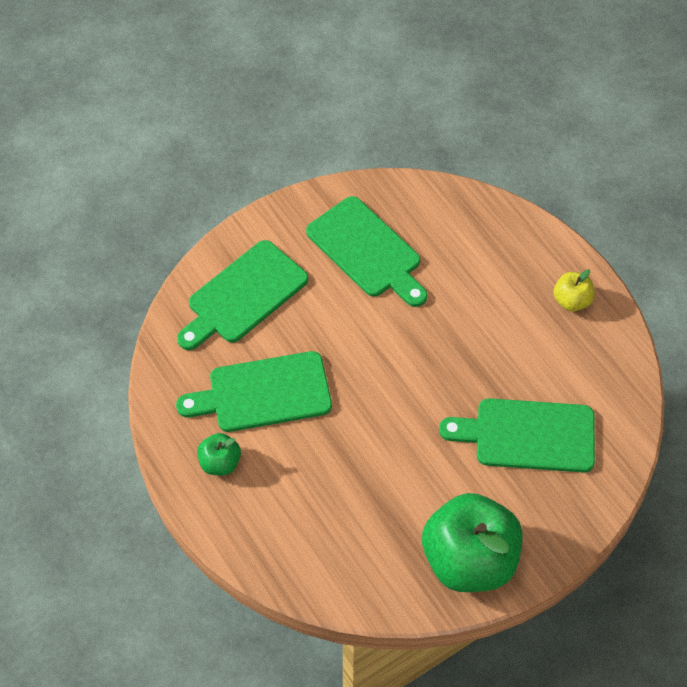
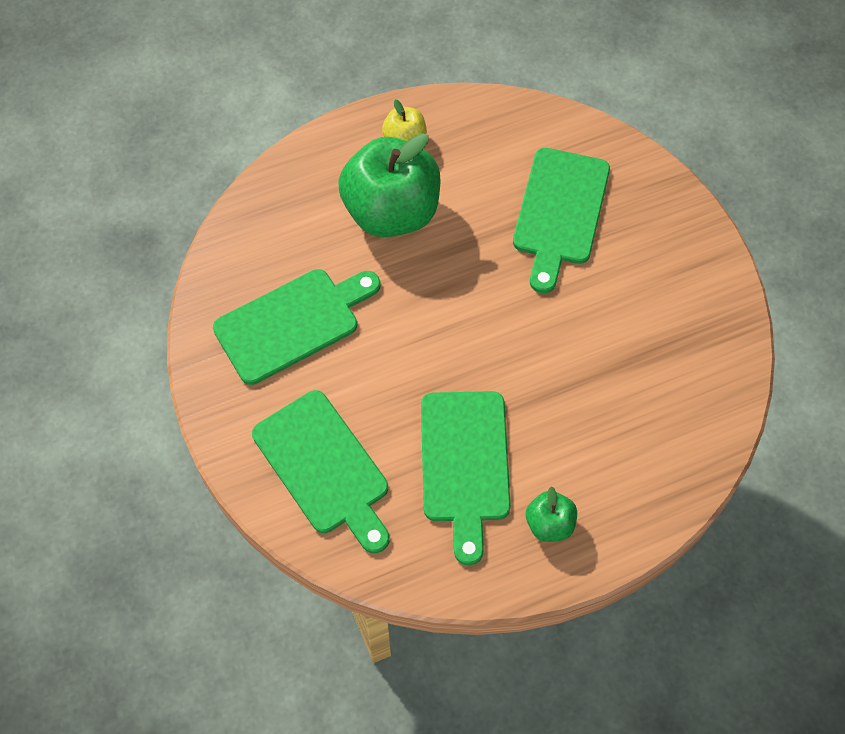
camera: 80 degrees left, 5 degrees up
(469, 560) = (696, 293): green apple -> green apple (391, 212)

